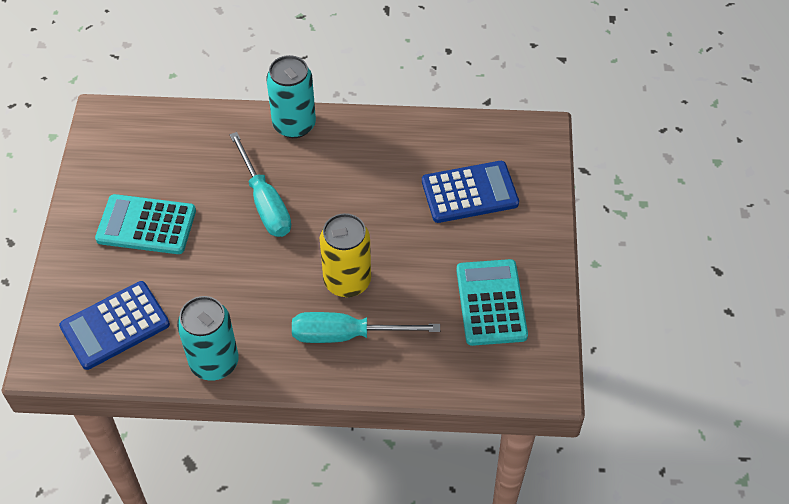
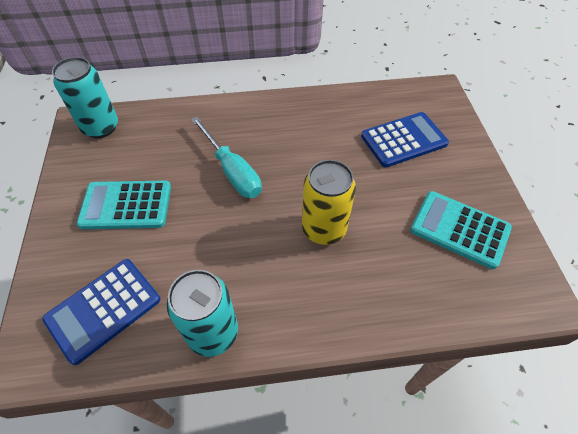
camera: 10 degrees left, 0 degrees up
(294, 125) = (243, 108): turquoise can -> turquoise can (101, 127)
(347, 335) = (338, 281): turquoise screwdriver -> none
(491, 303) = (459, 229): turquoise calculator -> turquoise calculator turned 45 degrees counterclockwise

